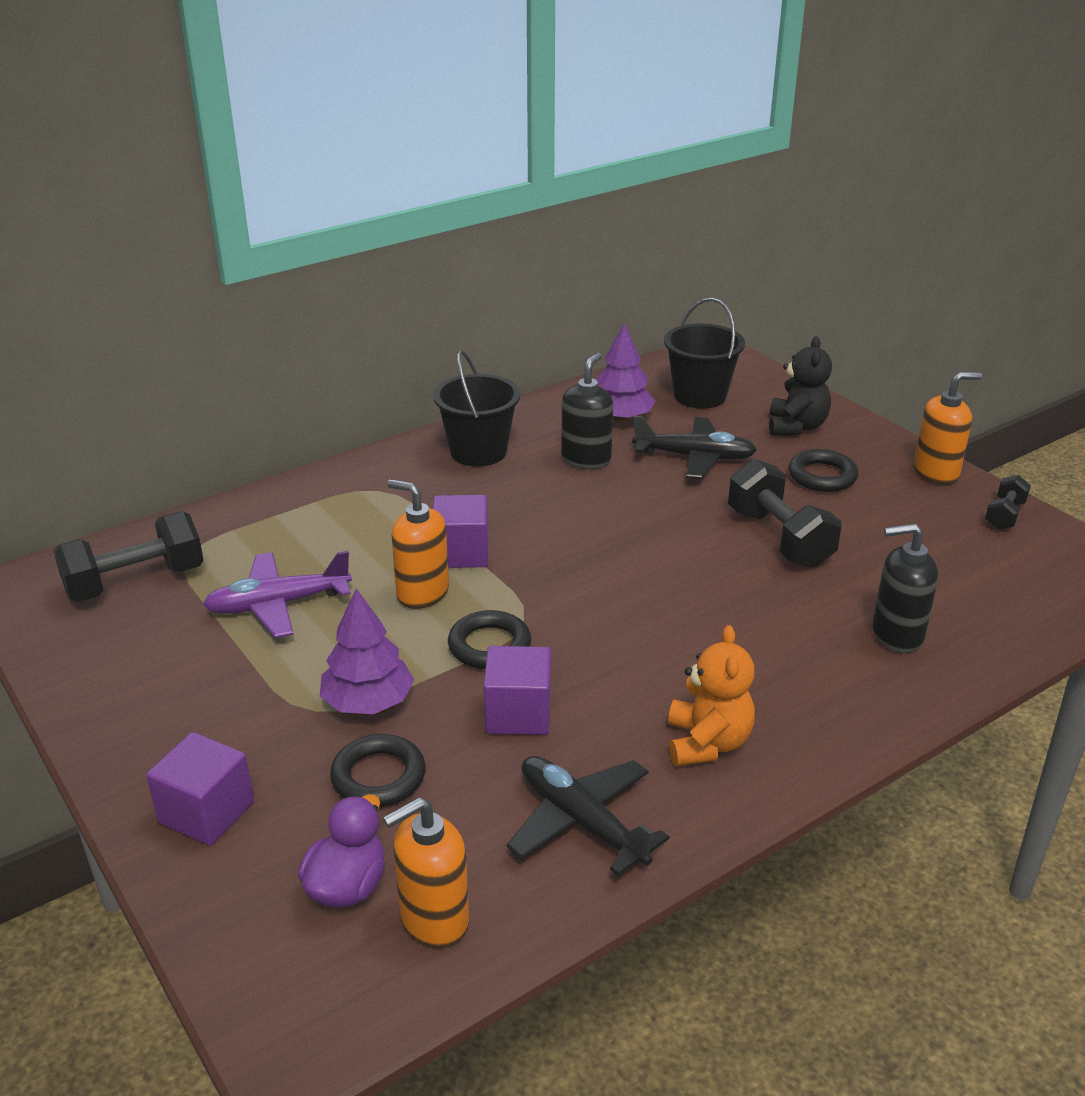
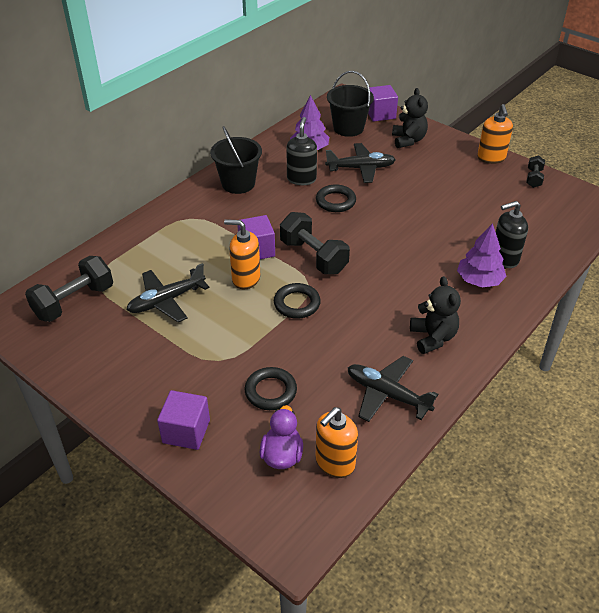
camera: 15 degrees left, 10 degrees up
(277, 605) = (166, 301): purple plane -> black plane
(368, 702) = (245, 350): purple tree -> purple tree (479, 280)
(518, 713) = (329, 340): purple cube -> purple cube (380, 114)
(707, 743) = (433, 337): orange teddy bear -> black teddy bear
(779, 538) = (425, 211): black dumbbell -> black dumbbell (313, 256)
(822, 476) = (433, 169): black ring -> black ring (335, 201)
(936, 473) = (491, 158): orange soap dispenser -> orange soap dispenser turned 120 degrees clockwise

